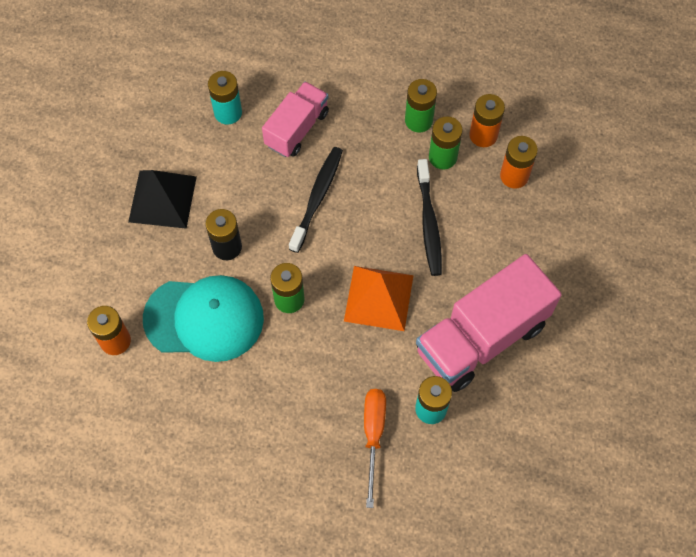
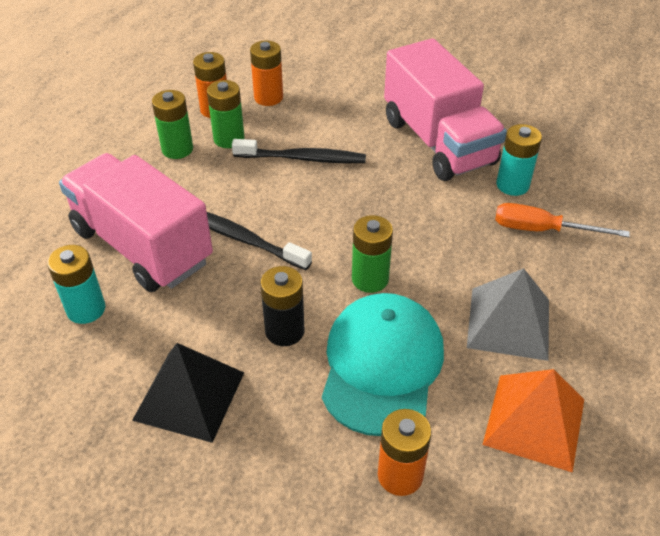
camera: 80 degrees left, 20 degrees down
(259, 408) = (509, 323): none -> grey pyramid
(297, 129) = (142, 246): pink truck -> pink truck, size x1.67
(379, 298) = (382, 205): orange pyramid -> orange pyramid (534, 421)

